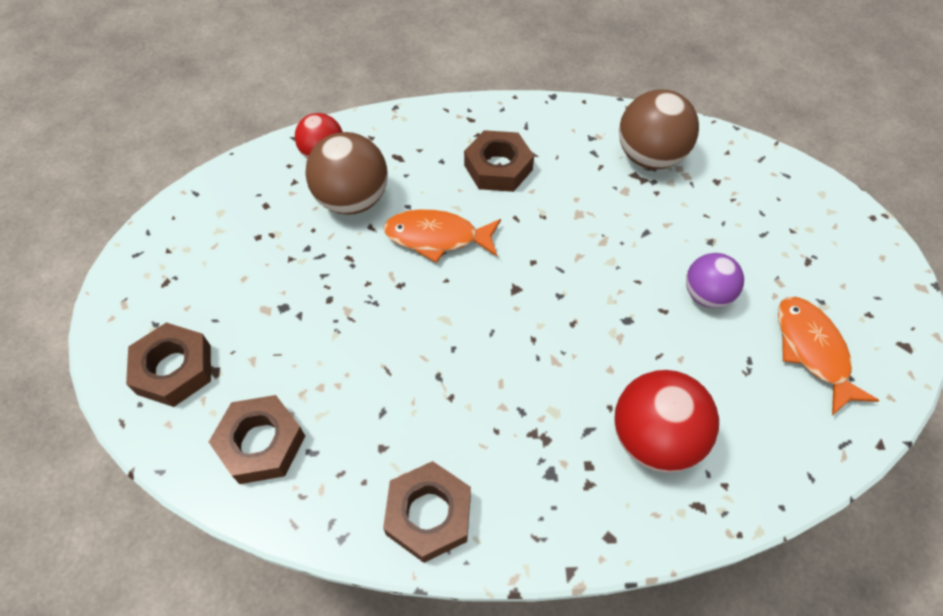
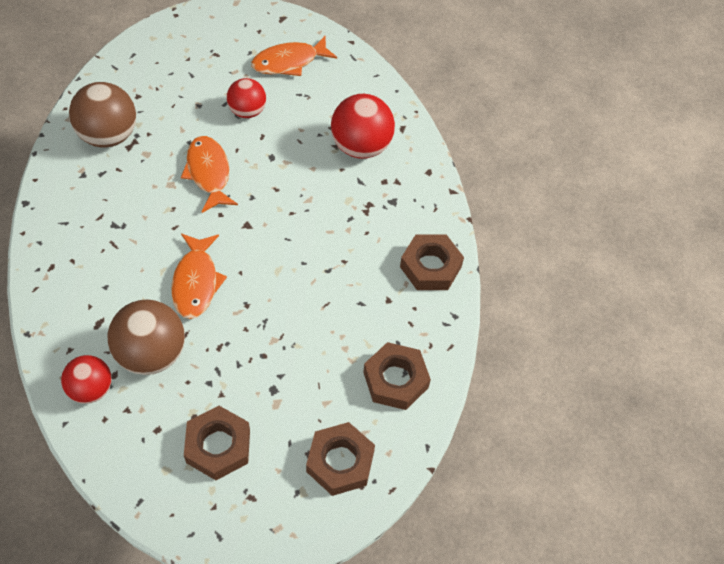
camera: 100 degrees left, 0 degrees up
(498, 167) = (116, 242): brown nut -> brown nut (218, 446)
(597, 251) = (209, 173): none -> orange fish
(706, 295) = (247, 111): purple ball -> red ball

